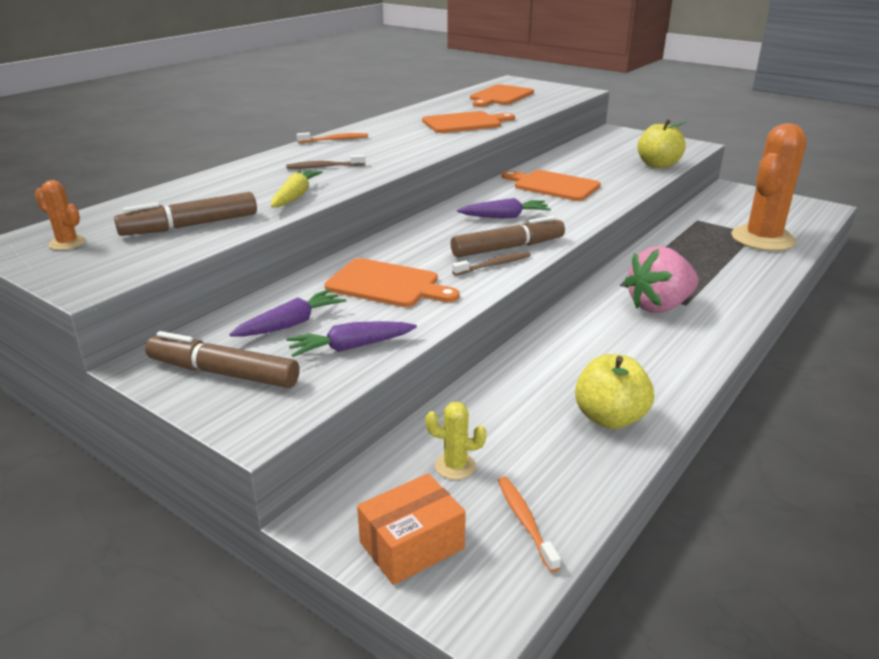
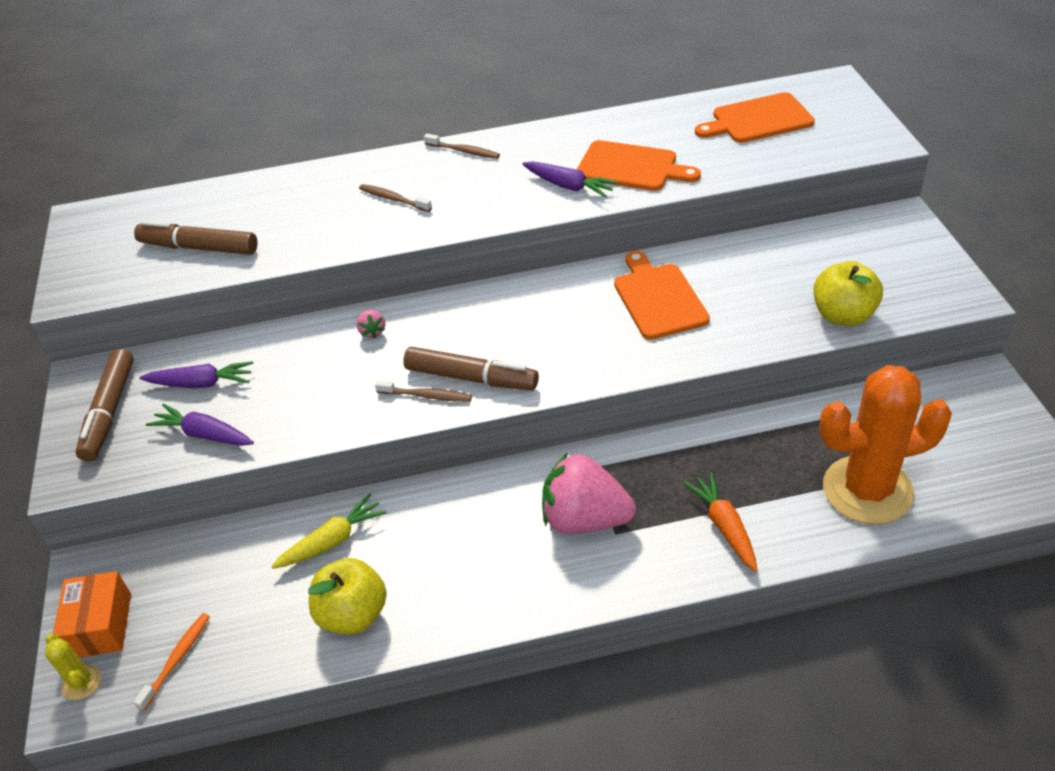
camera: 45 degrees right, 15 degrees up
(67, 243) = (110, 232): orange cactus -> none
(223, 373) = (109, 412): brown marker -> brown marker turned 150 degrees counterclockwise
(295, 196) = (313, 239): yellow carrot -> yellow carrot (332, 541)
(335, 140) = (464, 151): orange toothbrush -> brown toothbrush
(386, 284) = (315, 374): orange cutting board -> none
(391, 252) = (372, 331): none -> pink strawberry
(412, 545) = (100, 625): orange box -> orange box turned 75 degrees clockwise
(455, 466) = (199, 581): yellow cactus -> yellow cactus (82, 682)
(505, 217) = (535, 328): purple carrot -> purple carrot (568, 186)
(731, 277) = (724, 527): none -> orange carrot

